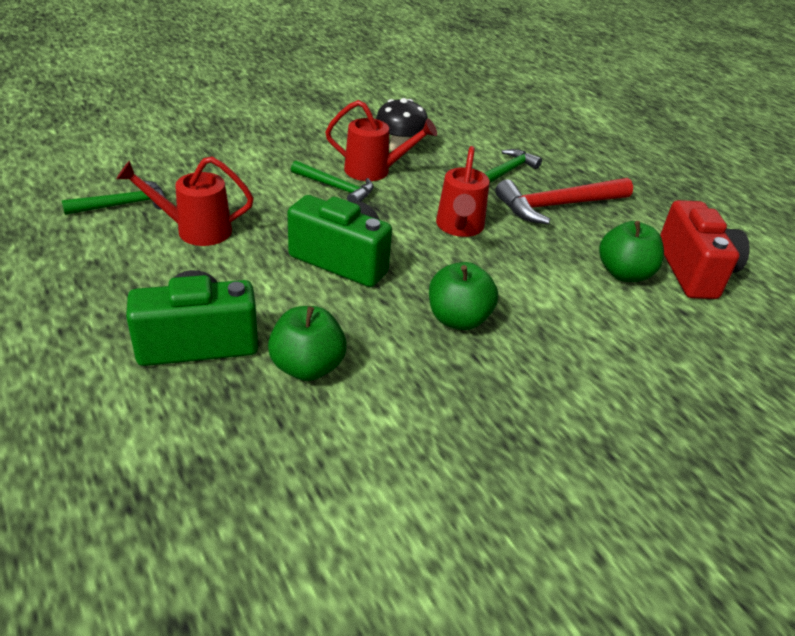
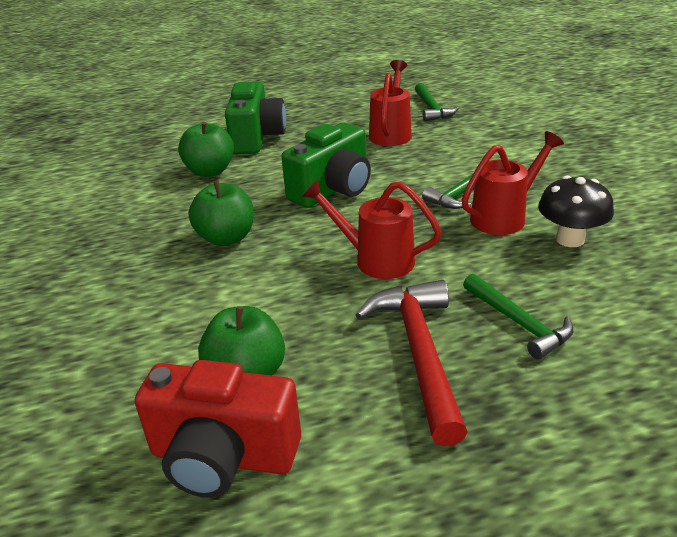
camera: 110 degrees right, 5 degrees down
(374, 171) = (503, 217): red watering can -> red watering can turned 150 degrees counterclockwise

